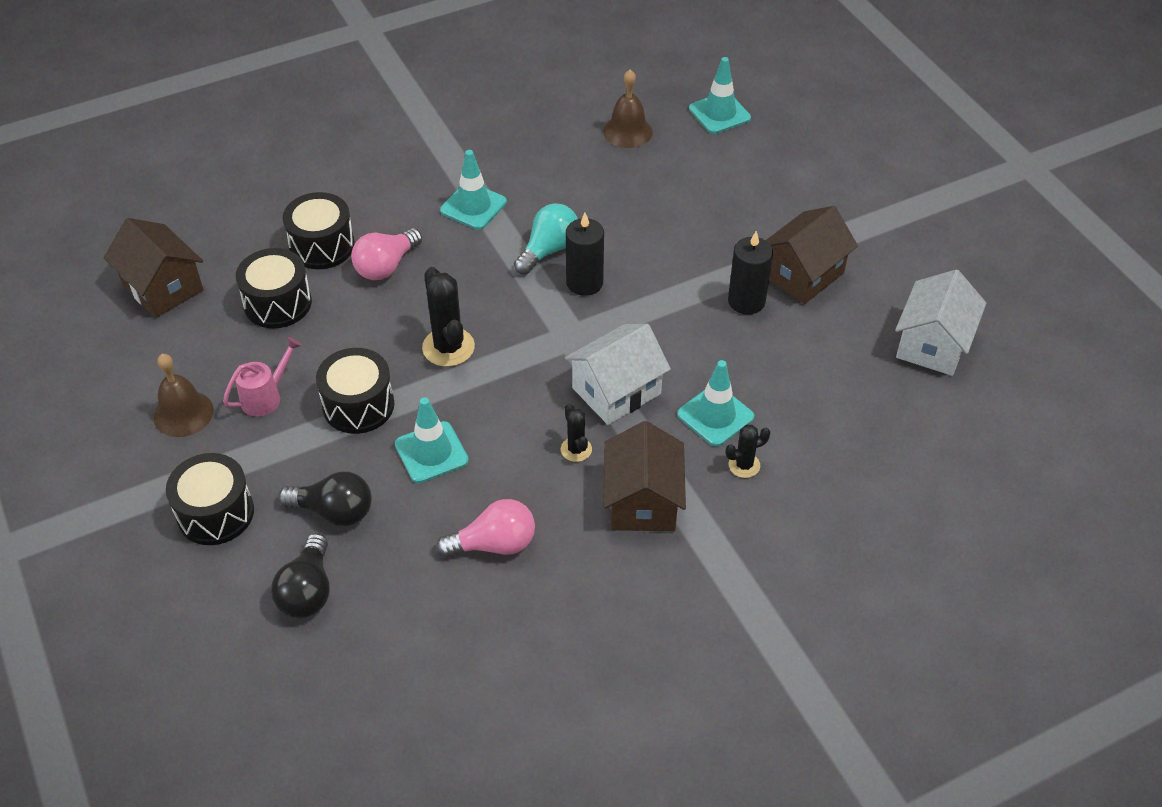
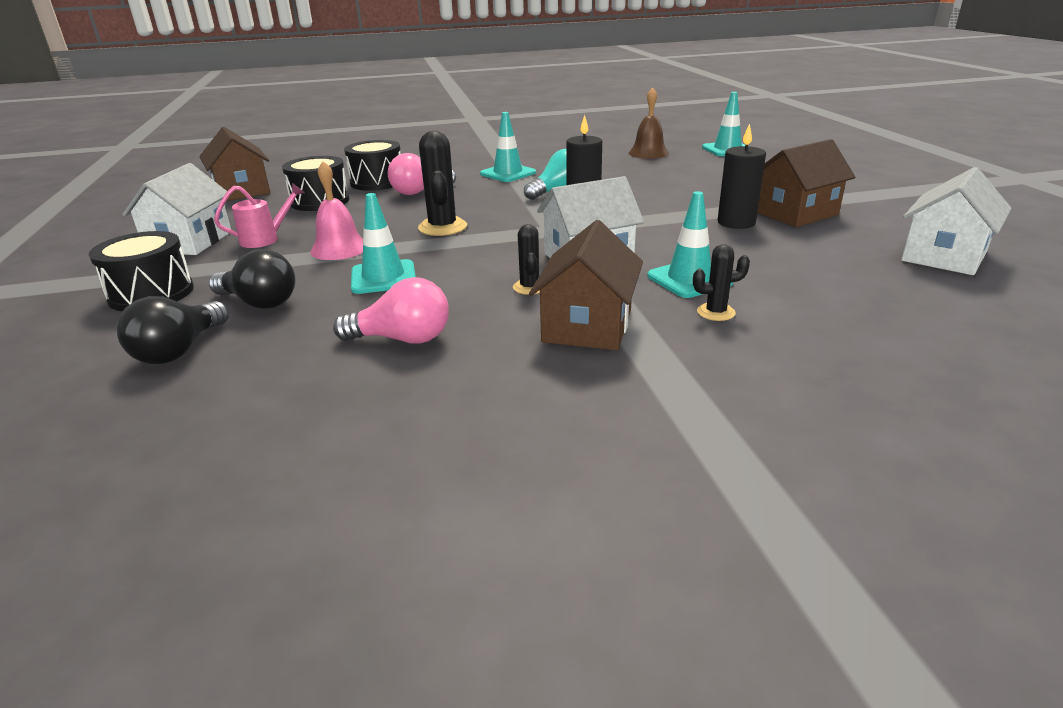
camera: 15 degrees right, 20 degrees down
(183, 413) = (189, 242): brown bell -> white house
(358, 405) = (339, 248): black drum -> pink bell

